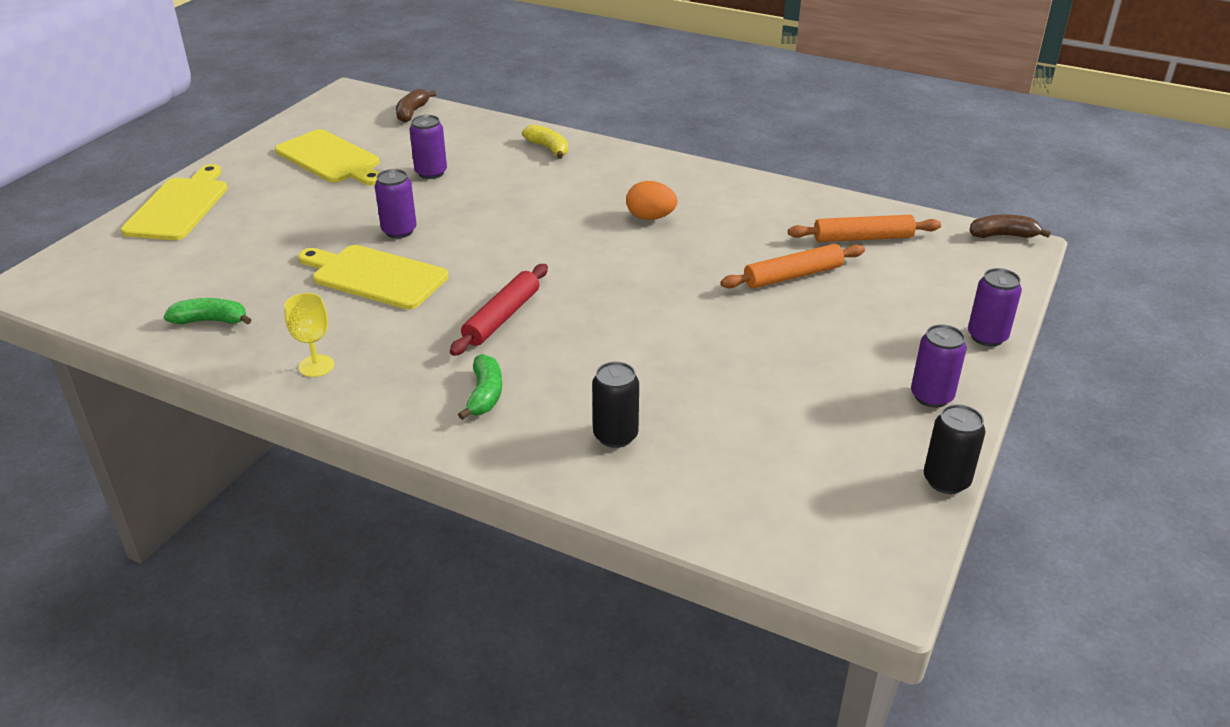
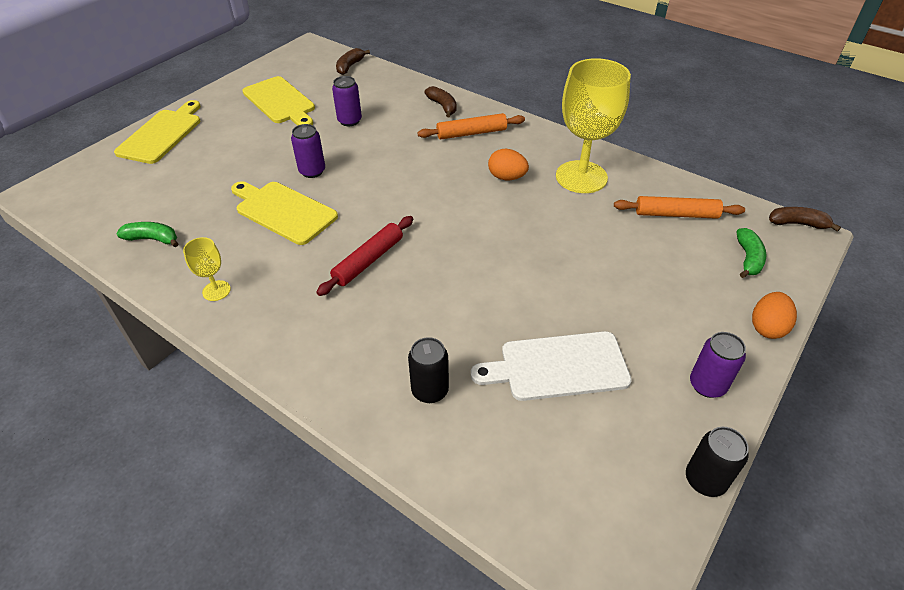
camera: 10 degrees right, 10 degrees up
(485, 395) = (336, 335): green banana -> green banana (748, 258)
(548, 148) = (443, 106): yellow banana -> brown banana
(741, 210) = (581, 177): none -> yellow goblet
(759, 397) = (558, 366): none -> white cutting board
(793, 276) = (610, 246): orange rolling pin -> orange rolling pin (471, 133)
(987, 337) = (767, 327): purple can -> orange egg

